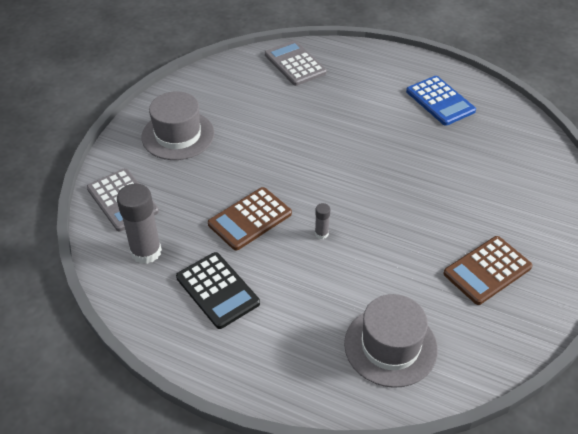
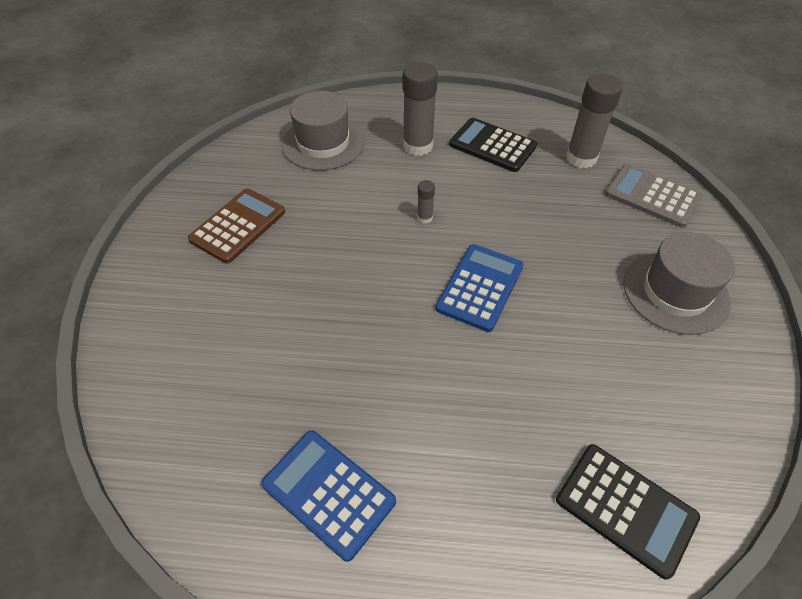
camera: 160 degrees right, 5 degrees up
(250, 219) = (508, 212): brown calculator -> none
(291, 312) = (418, 146): none -> grey glue stick
(295, 64) = (625, 508): grey calculator -> black calculator
(307, 171) = (480, 287): none -> blue calculator

